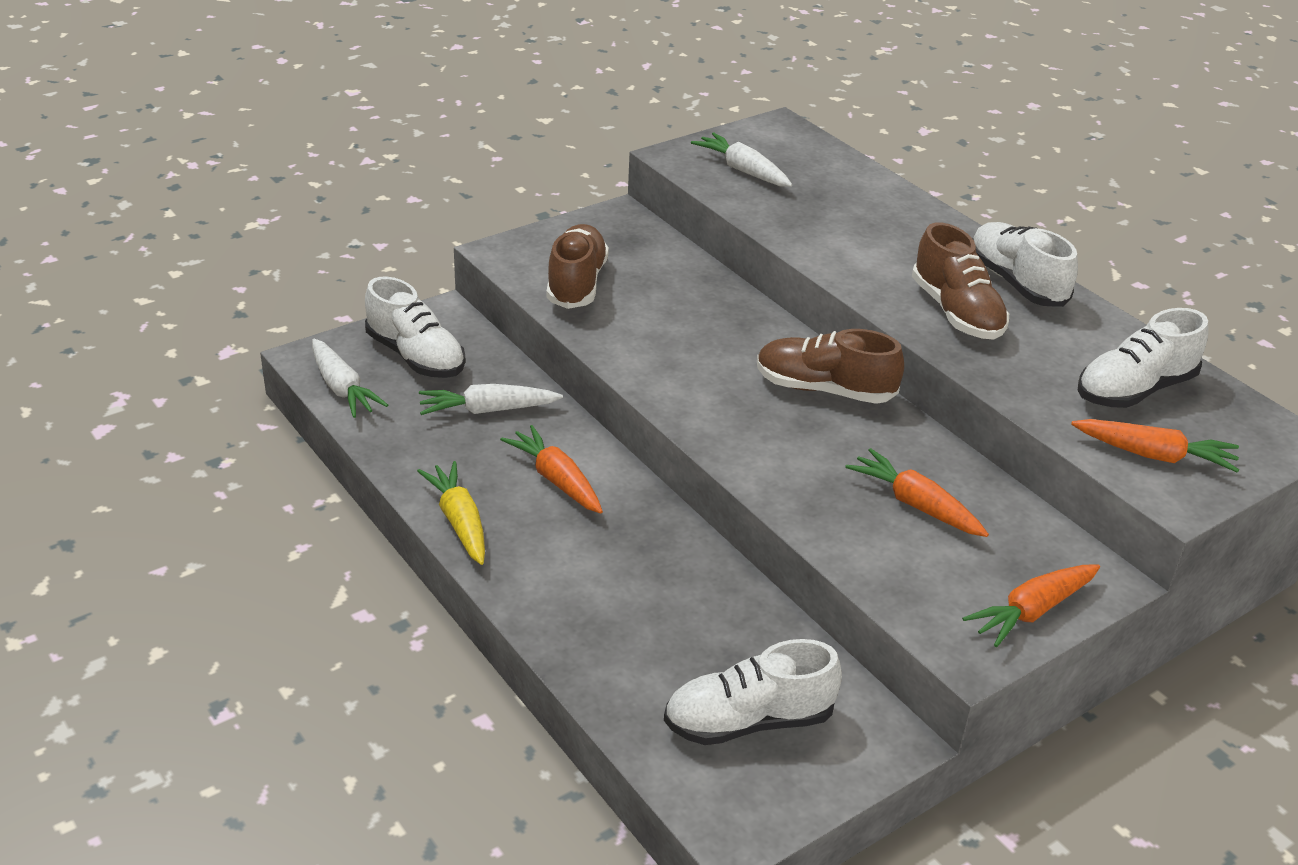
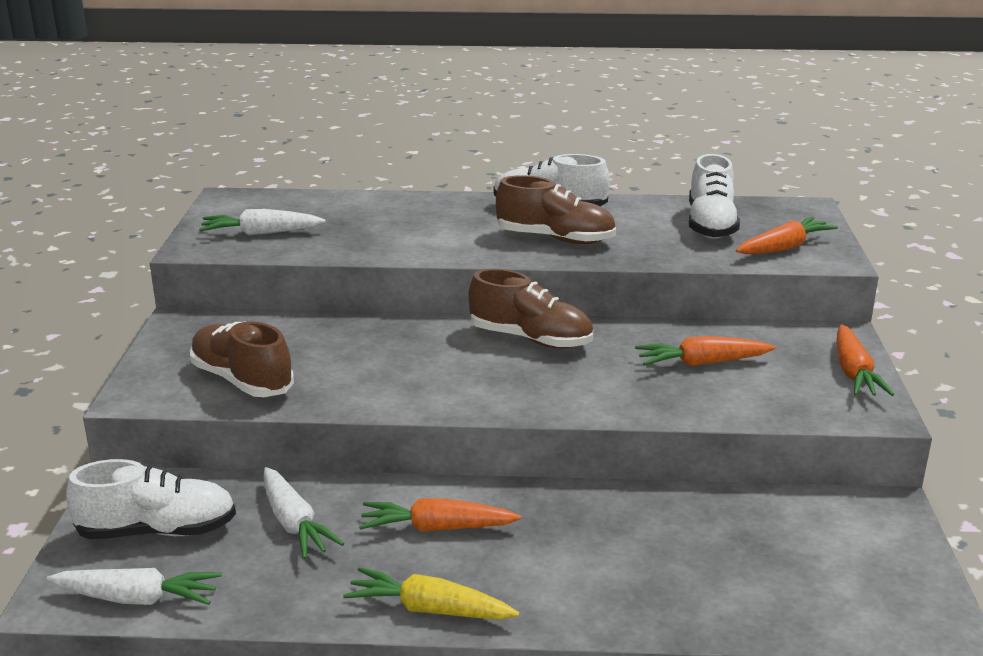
camera: 50 degrees left, 10 degrees down
(487, 410) = (294, 523): white carrot -> white carrot turned 60 degrees counterclockwise
(748, 721) = (824, 563): white shoe -> none
(824, 389) = (531, 339): brown shoe -> brown shoe turned 120 degrees counterclockwise

